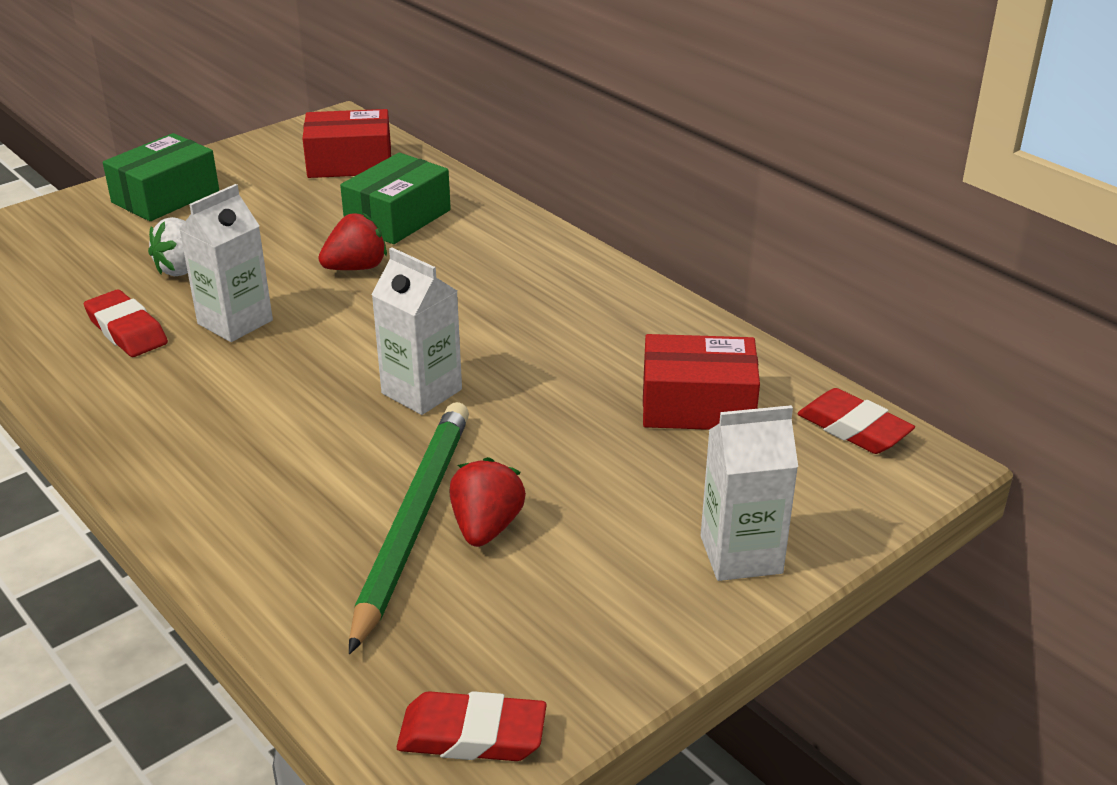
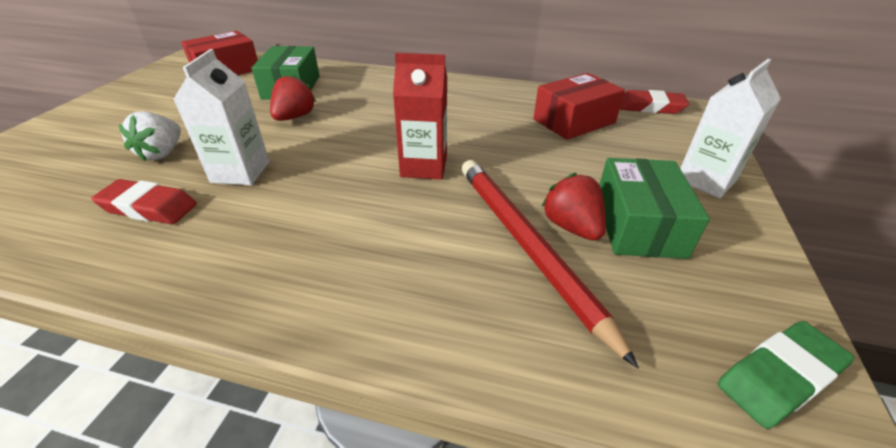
camera: 35 degrees left, 5 degrees up
(165, 196) = (100, 117): green box -> green box (638, 225)
(413, 523) = (527, 246): green pencil -> red pencil
(421, 391) = (424, 167): white carton -> red carton
(472, 735) = (779, 377): red eraser -> green eraser

